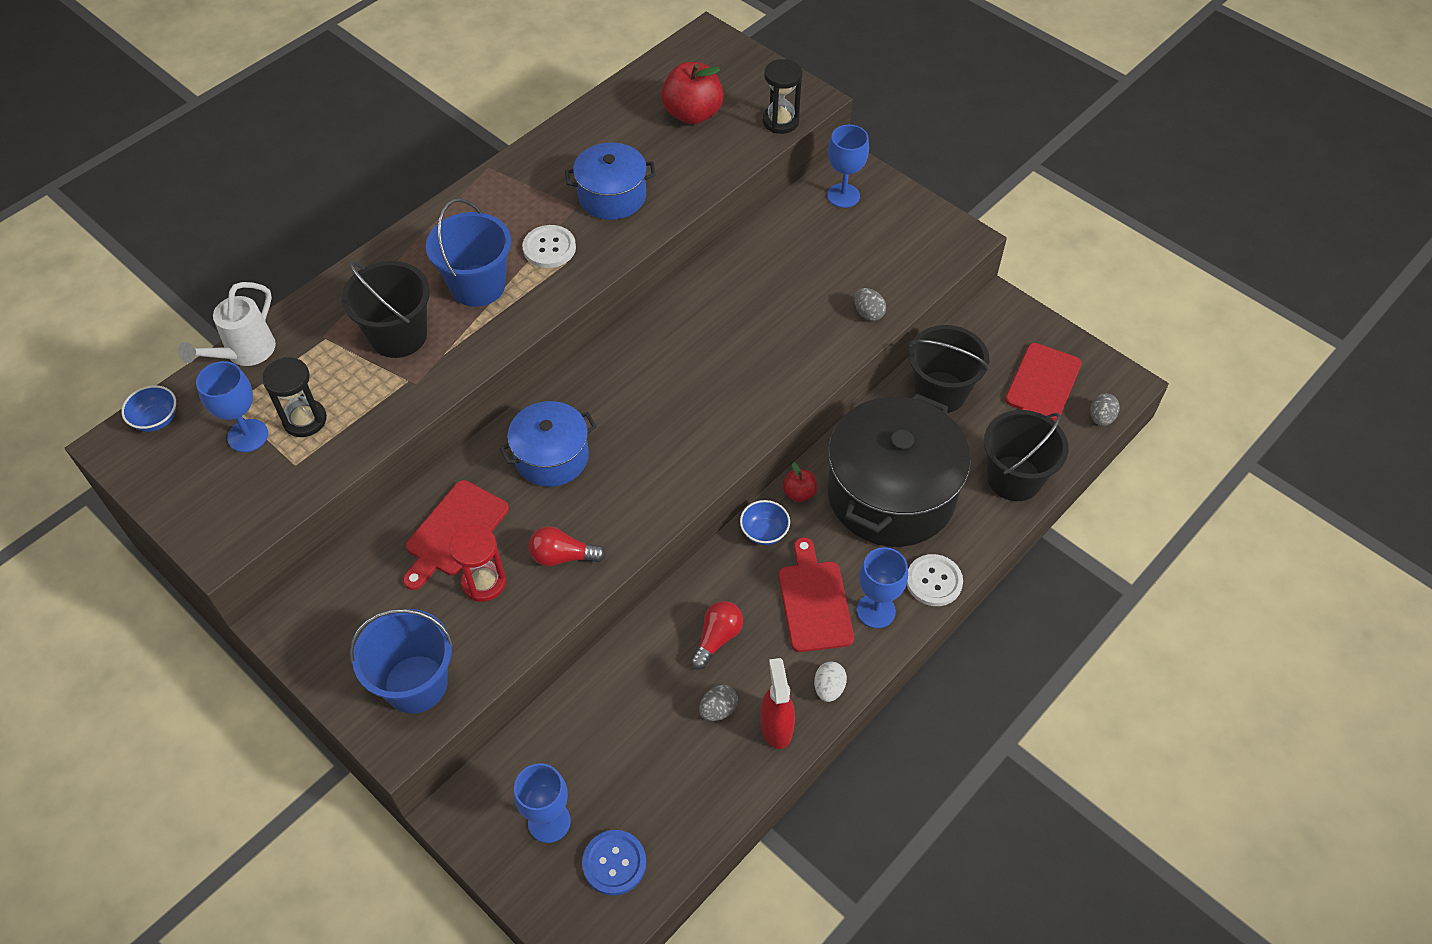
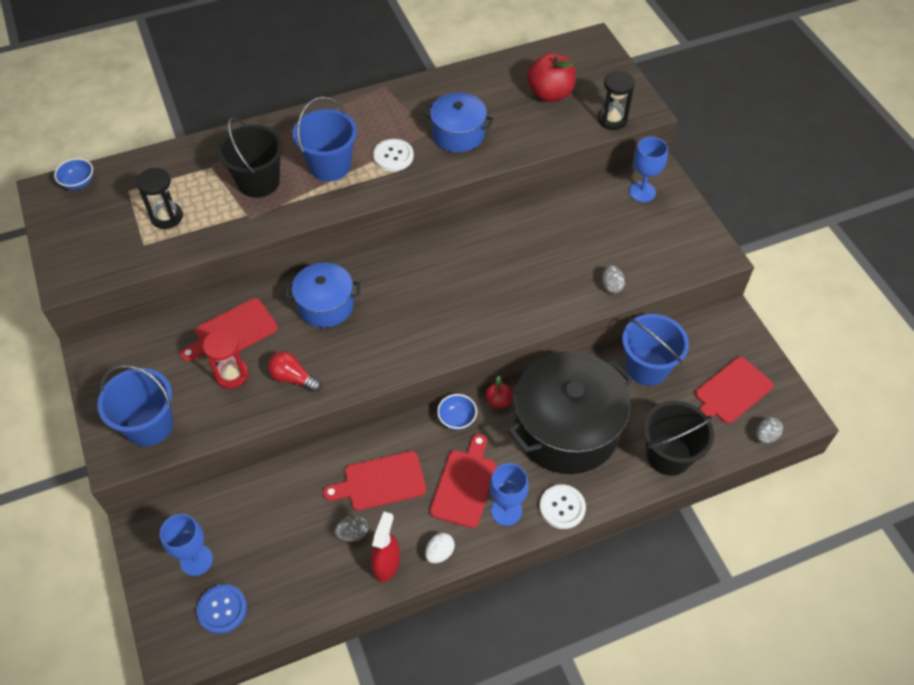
camera: 25 degrees right, 0 degrees up
(245, 353) = (156, 159): white watering can -> none
(248, 436) = (126, 214): blue goblet -> none
(717, 638) = (380, 482): red light bulb -> red cutting board
(940, 392) = (647, 367): black bucket -> blue bucket

